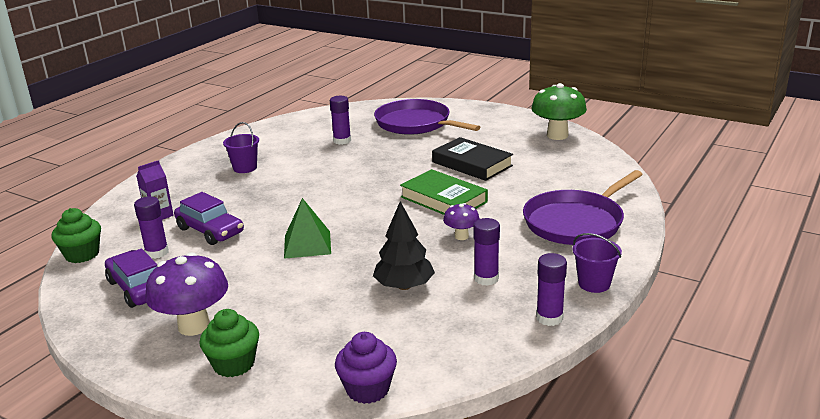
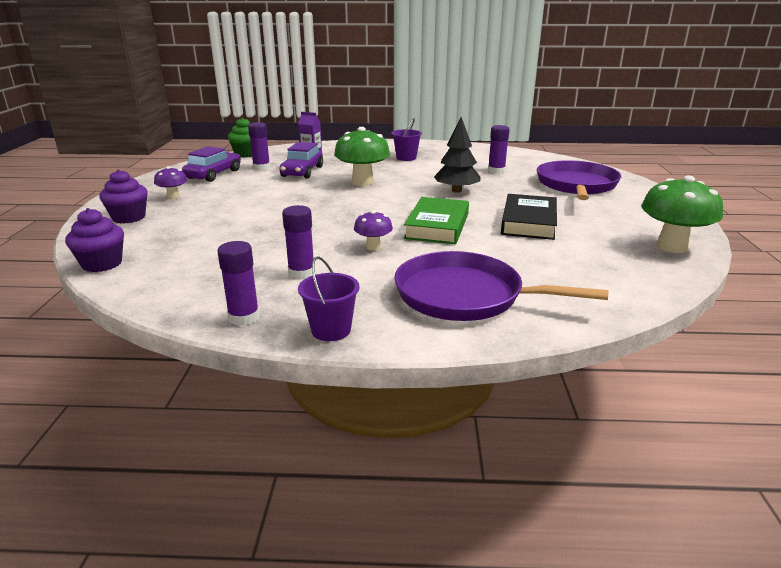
camera: 60 degrees right, 0 degrees up
(194, 326) = (173, 197): purple mushroom -> purple mushroom, size x0.53
(234, 364) = (129, 217): green cupcake -> purple cupcake
(293, 206) = (362, 182): none -> green mushroom
(307, 244) = (307, 199): green pyramid -> none
(404, 286) = (265, 244): black tree -> black tree (456, 191)

